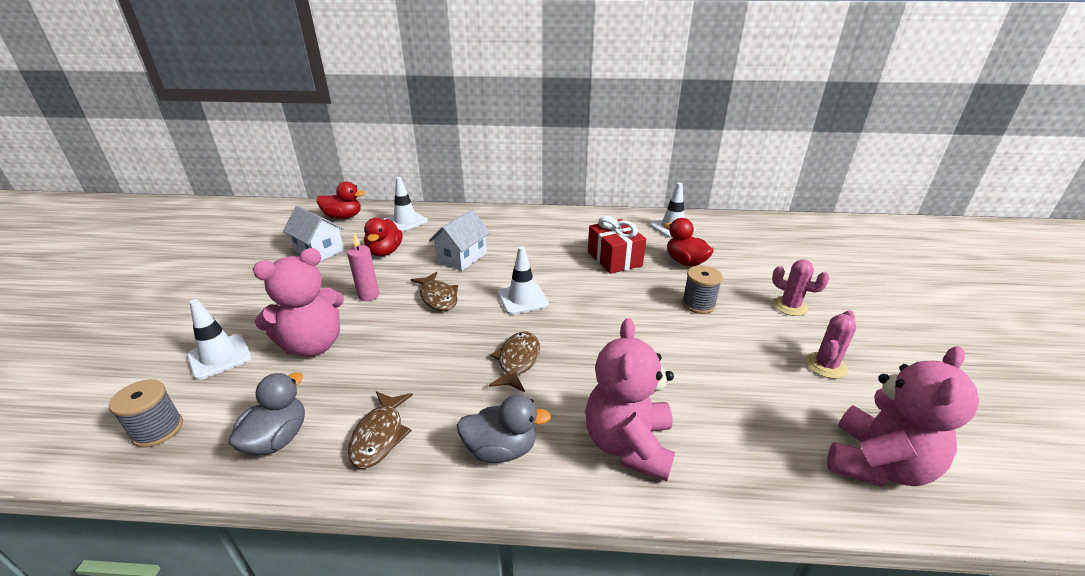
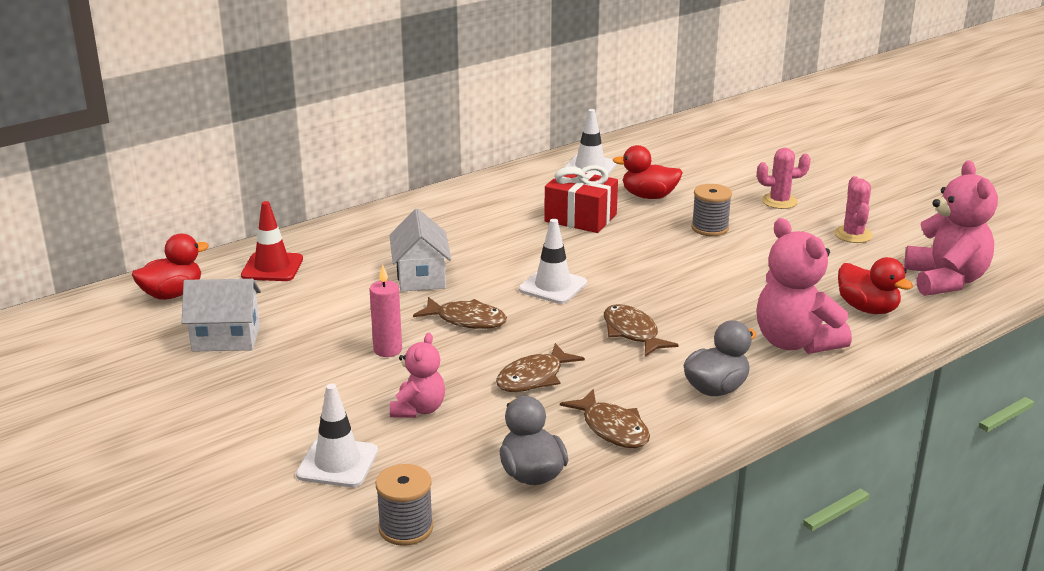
camera: 40 degrees left, 5 degrees down
(313, 345) = (418, 409): pink teddy bear -> pink teddy bear, size x0.57
(385, 252) = (317, 306): red duck -> red duck (867, 308)
(404, 360) = (534, 377): none -> brown fish
(405, 221) = (272, 267): white traffic cone -> red traffic cone

